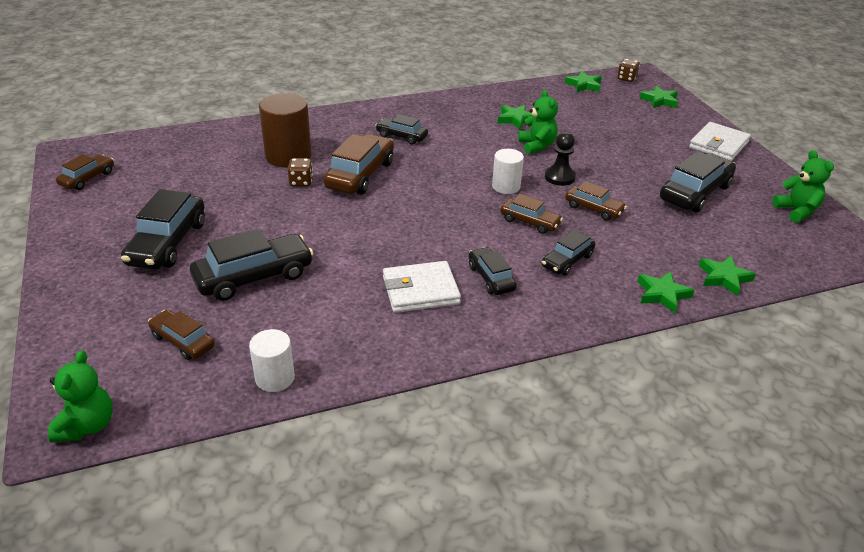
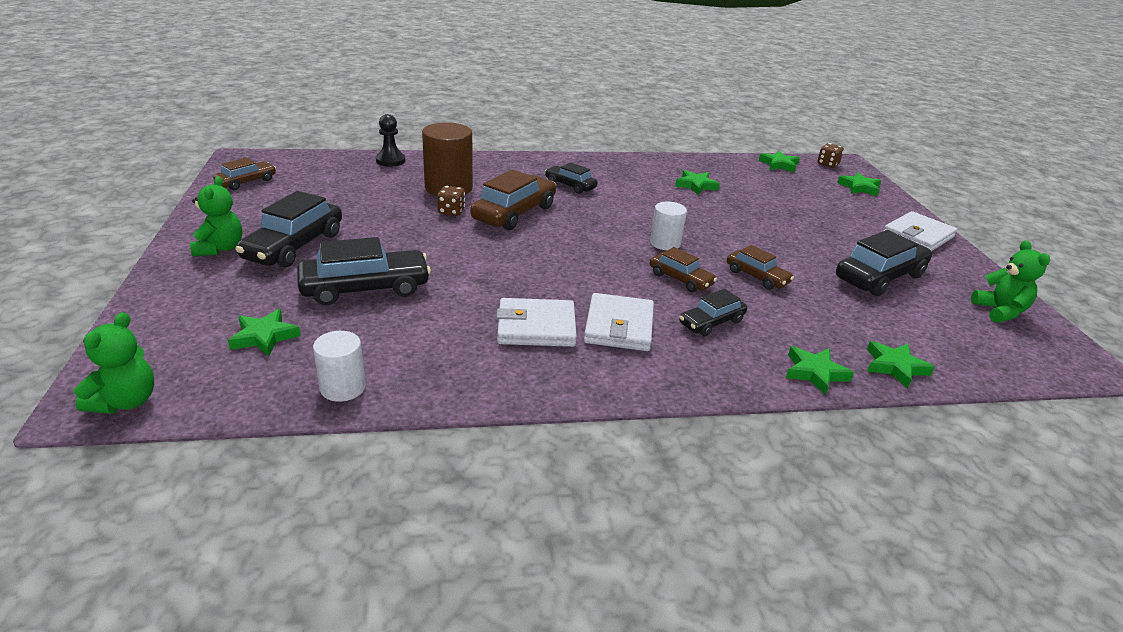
camera: 10 degrees right, 5 degrees down
(183, 341) = (264, 337): brown car -> green star
(491, 278) = (619, 326): black car -> white wallet
(537, 146) = (711, 211): green teddy bear -> green teddy bear (220, 248)
(559, 177) = (727, 242): black pawn -> black pawn (390, 160)

